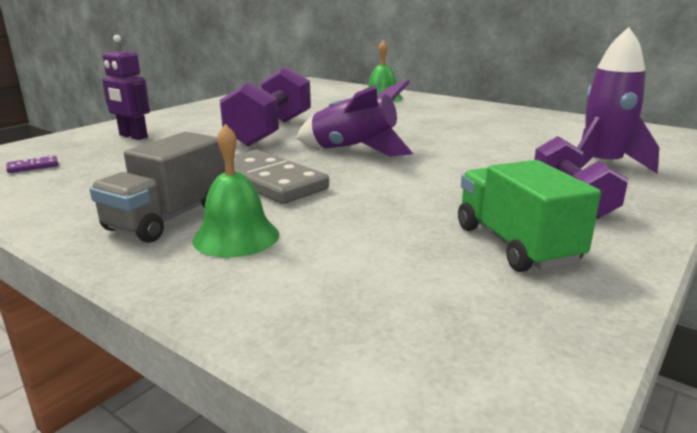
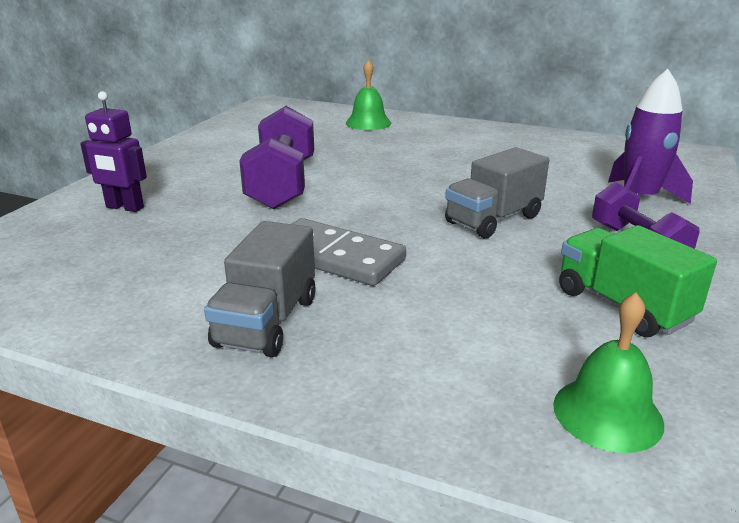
camera: 15 degrees left, 5 degrees up
(33, 167) = (38, 267): purple domino -> none
(236, 237) = (358, 335): green bell -> green bell (607, 413)
(354, 151) = (393, 204): purple rocket -> none
(438, 169) = (493, 219): none -> grey truck

